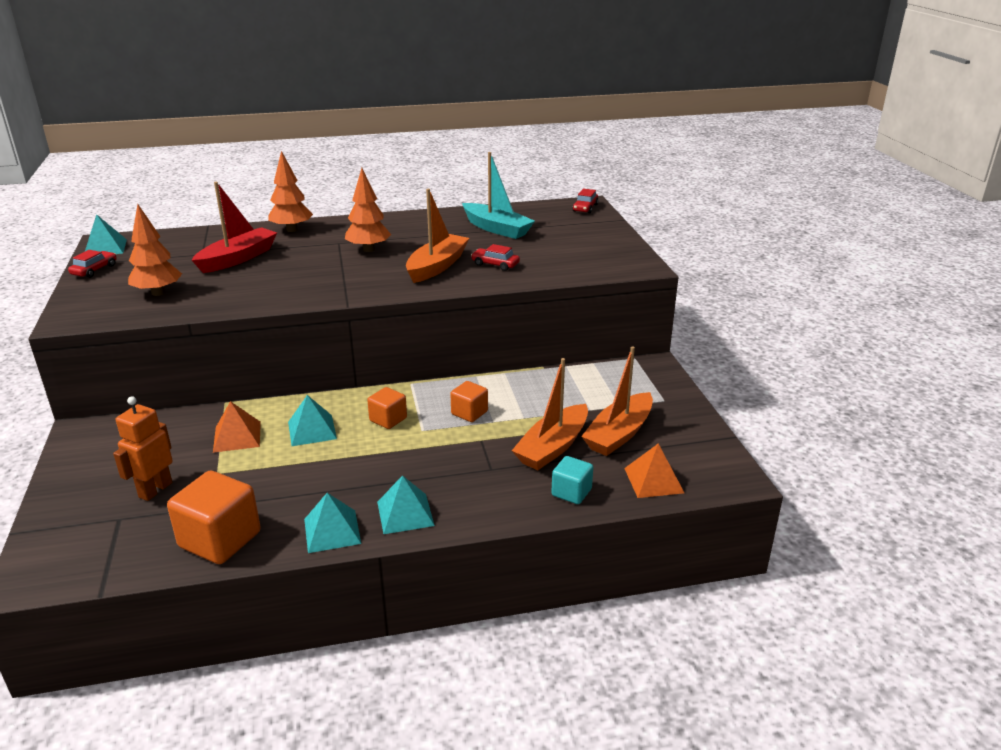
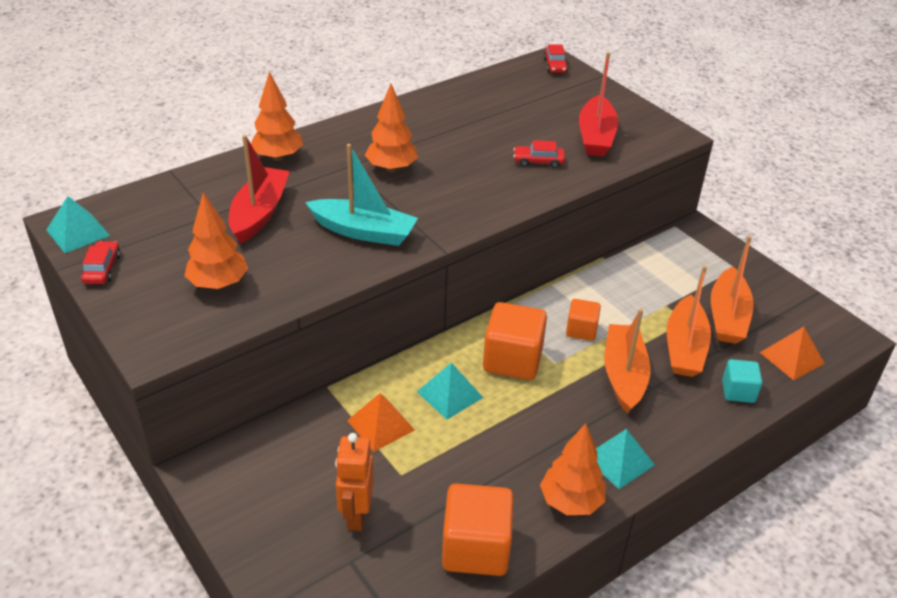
camera: 25 degrees left, 10 degrees up
(332, 531) = (571, 502): turquoise pyramid -> orange tree
(388, 419) = (512, 360): orange cube -> orange cube, size x1.76
(437, 266) = (484, 177): orange boat -> orange boat (624, 375)
(497, 229) = (495, 112): turquoise boat -> turquoise boat (364, 231)
(566, 257) = (596, 136): none -> red boat

